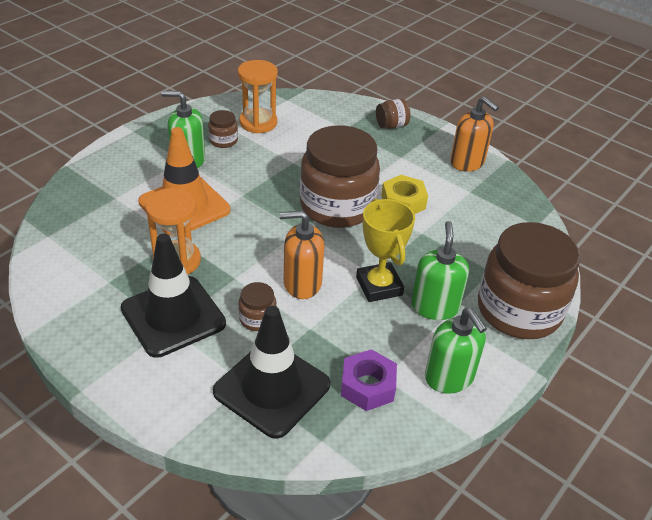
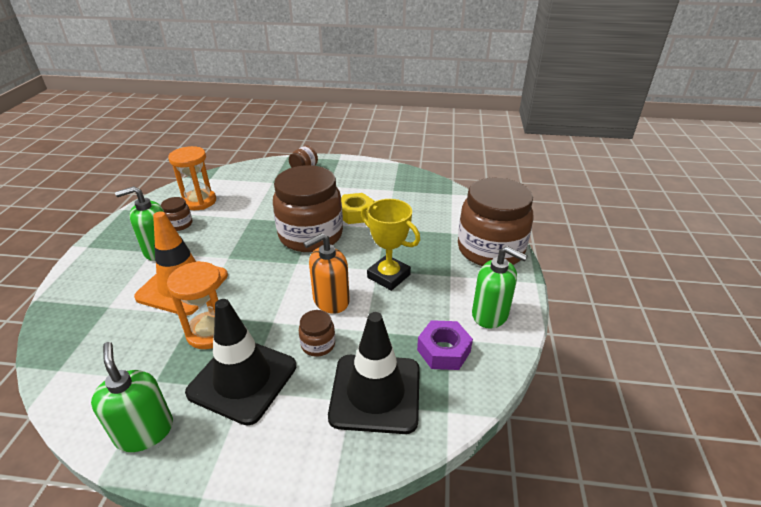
camera: 30 degrees left, 5 degrees down
(435, 306) = (437, 272): green soap dispenser -> green soap dispenser (145, 431)
(467, 162) = (375, 173): orange soap dispenser -> none

